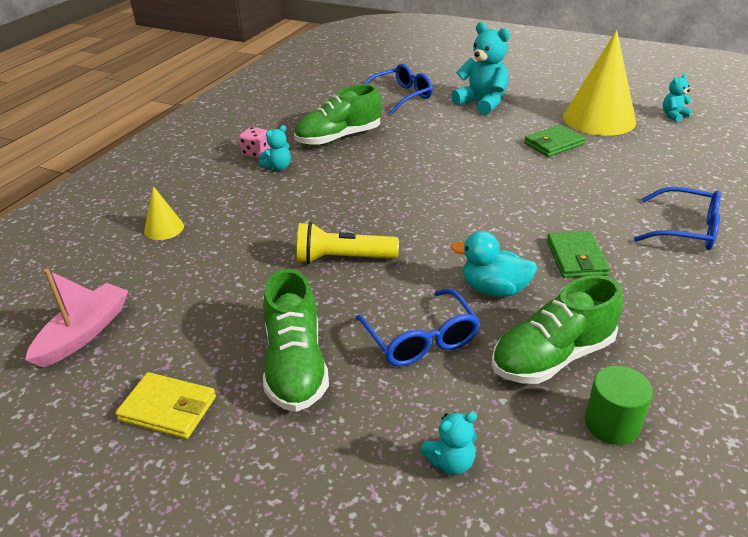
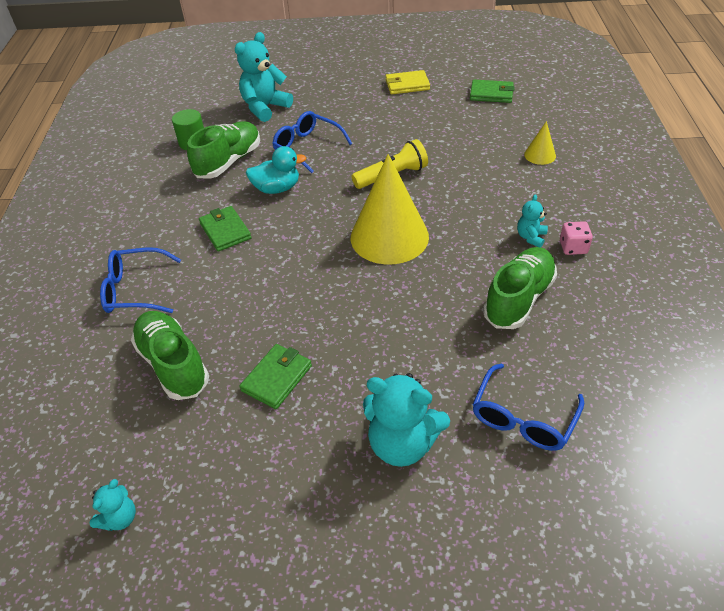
camera: 155 degrees right, 10 degrees up
(84, 333) = (491, 94): pink boat -> green wallet
(295, 365) = (365, 116): green shoe -> green shoe (173, 364)
(450, 462) = (265, 108): turquoise teddy bear -> turquoise teddy bear, size x1.96
(599, 119) = (228, 463): yellow cone -> yellow cone (389, 237)

